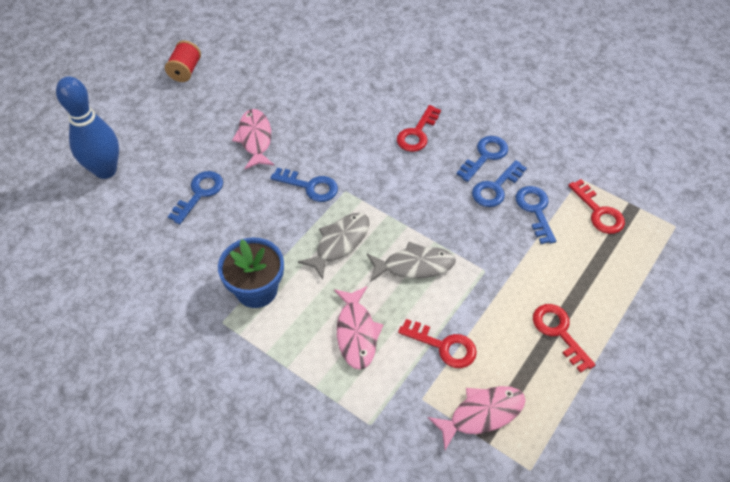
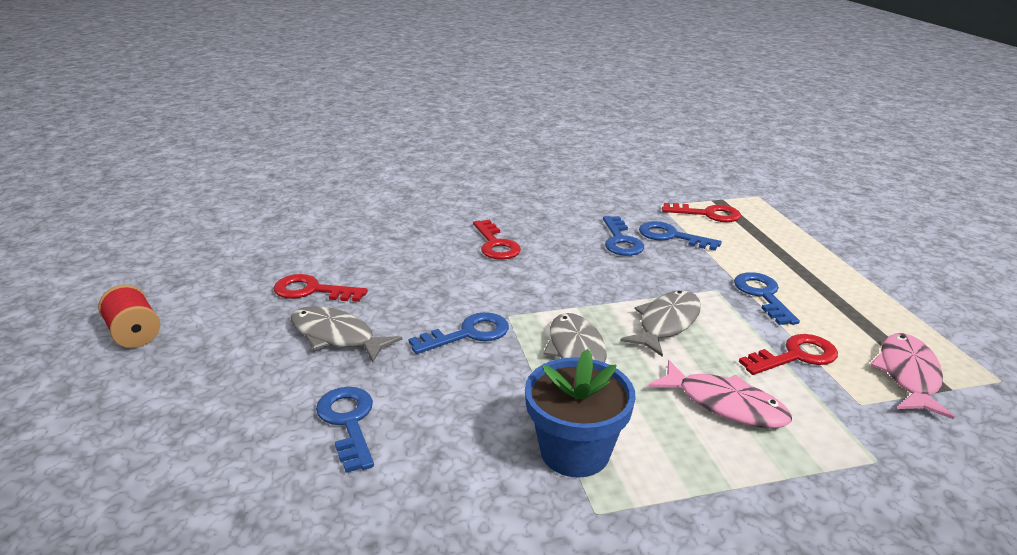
camera: 50 degrees left, 25 degrees down
(105, 170) = (152, 496): blue bowling pin -> none
(255, 139) = (336, 336): pink fish -> grey fish
(485, 156) = (575, 228): blue key -> blue key (762, 295)
(558, 332) = (830, 289): red key -> red key (312, 291)

